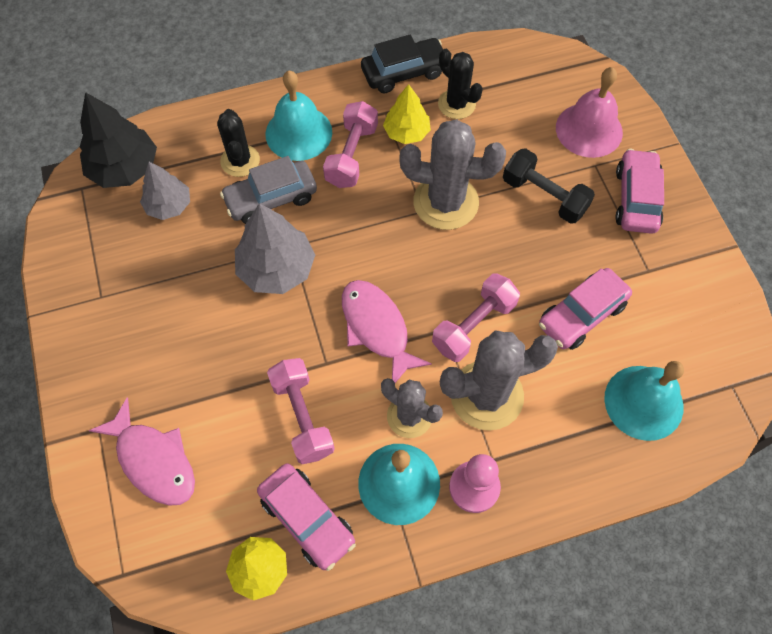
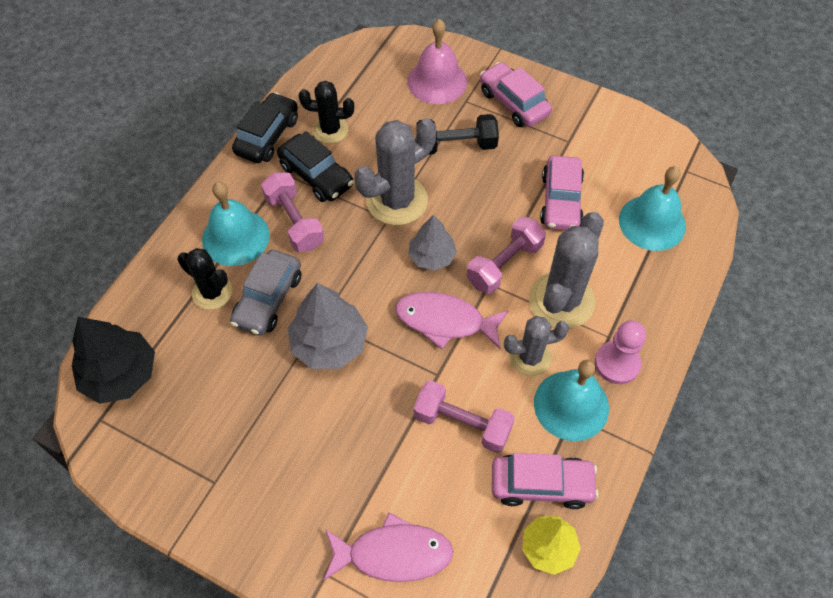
camera: 45 degrees left, 5 degrees down
(169, 205) = (191, 370): grey tree -> grey tree (432, 256)
(406, 132) = (316, 175): yellow tree -> black car
(473, 325) = (504, 264): pink dumbbell -> pink dumbbell turned 45 degrees clockwise

